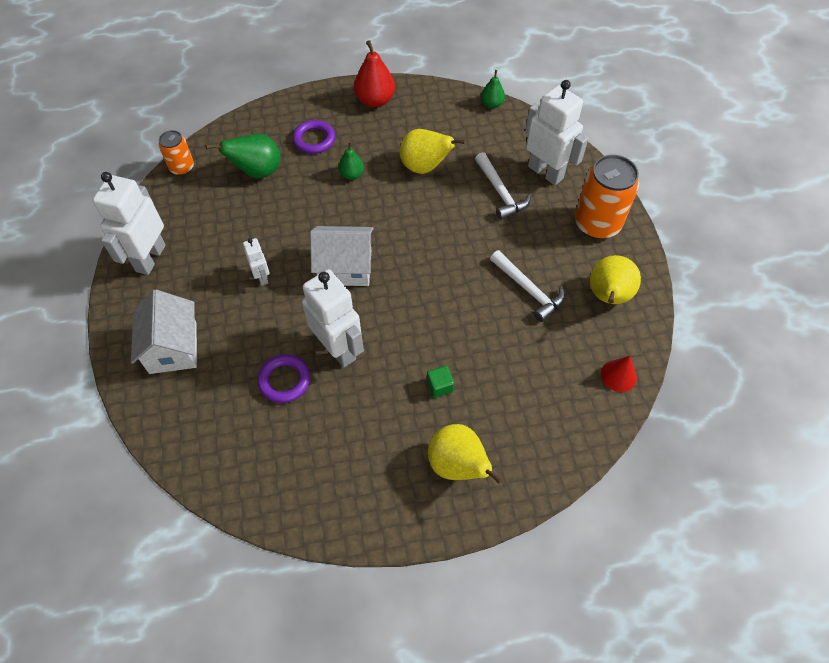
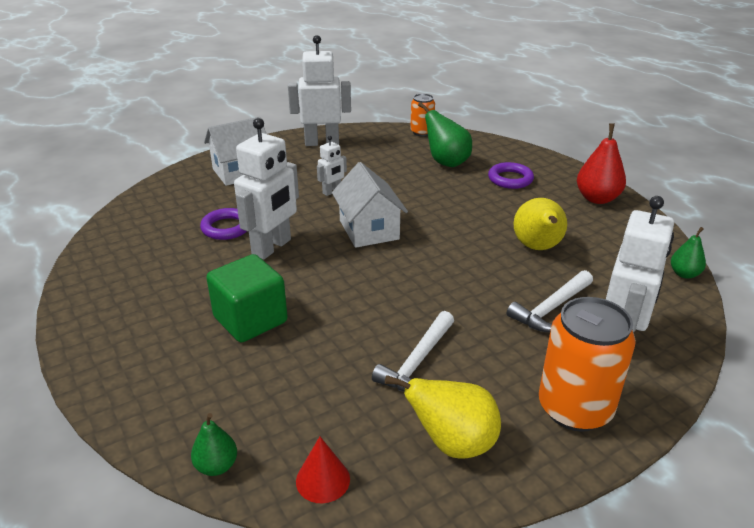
camera: 70 degrees right, 25 degrees down
(352, 175) = (485, 208): green pear -> green pear (216, 466)
(440, 386) = (250, 320): green cube -> green cube, size x2.24
(457, 465) = (154, 353): yellow pear -> none

